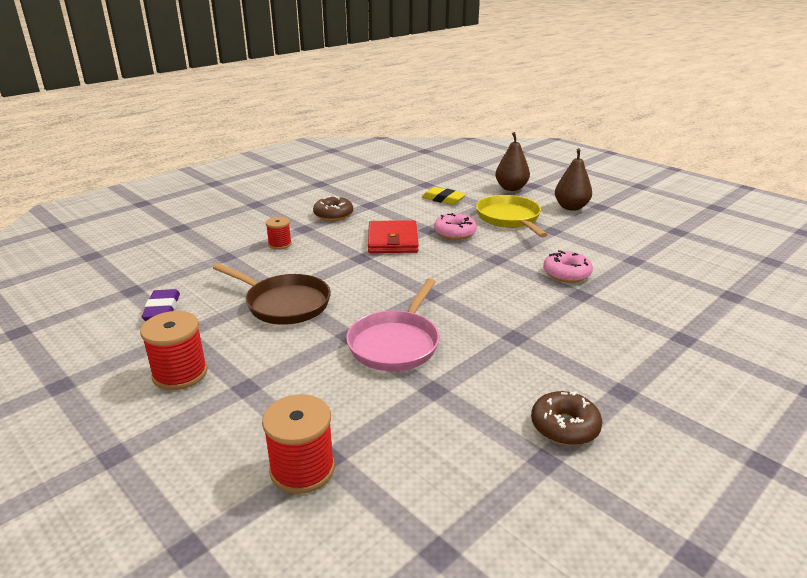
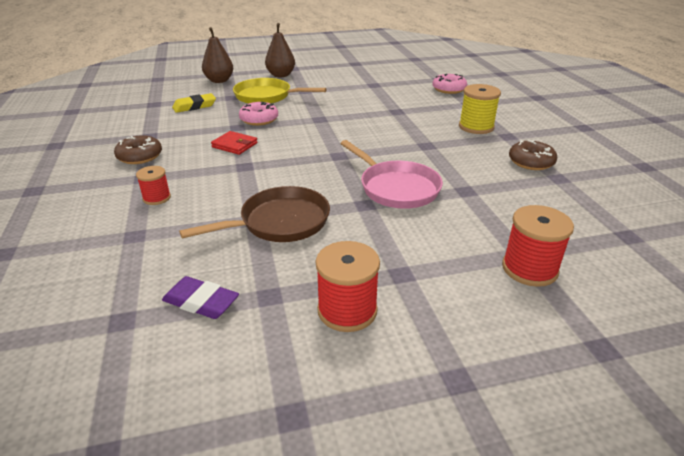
camera: 60 degrees left, 5 degrees up
(393, 240) = (234, 145): red wallet -> red wallet, size x0.63
(566, 274) = (367, 106): pink donut -> pink donut (449, 89)
(615, 360) = (476, 127): none -> yellow spool

